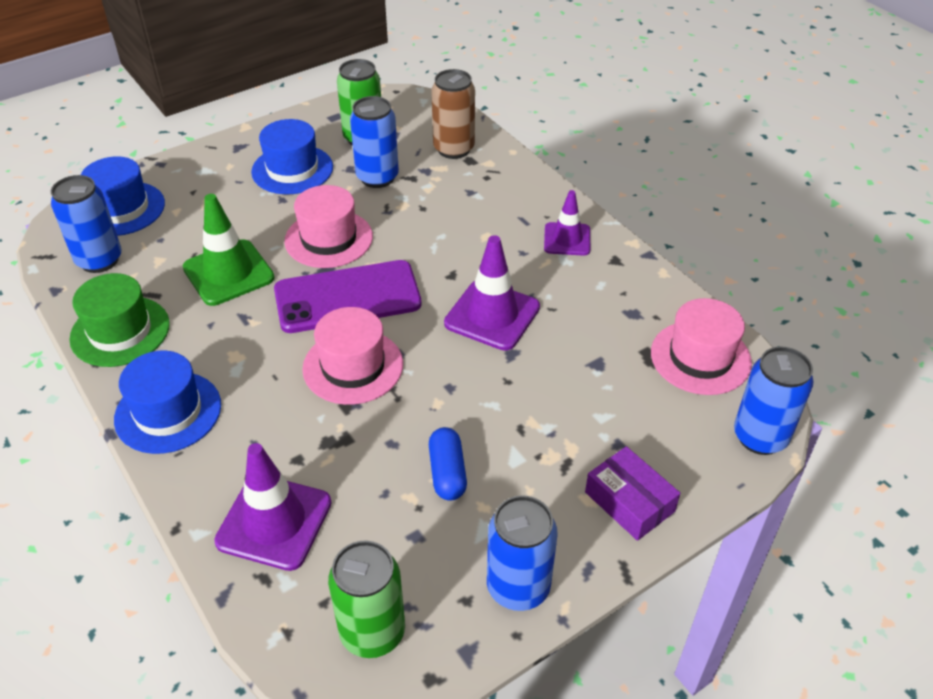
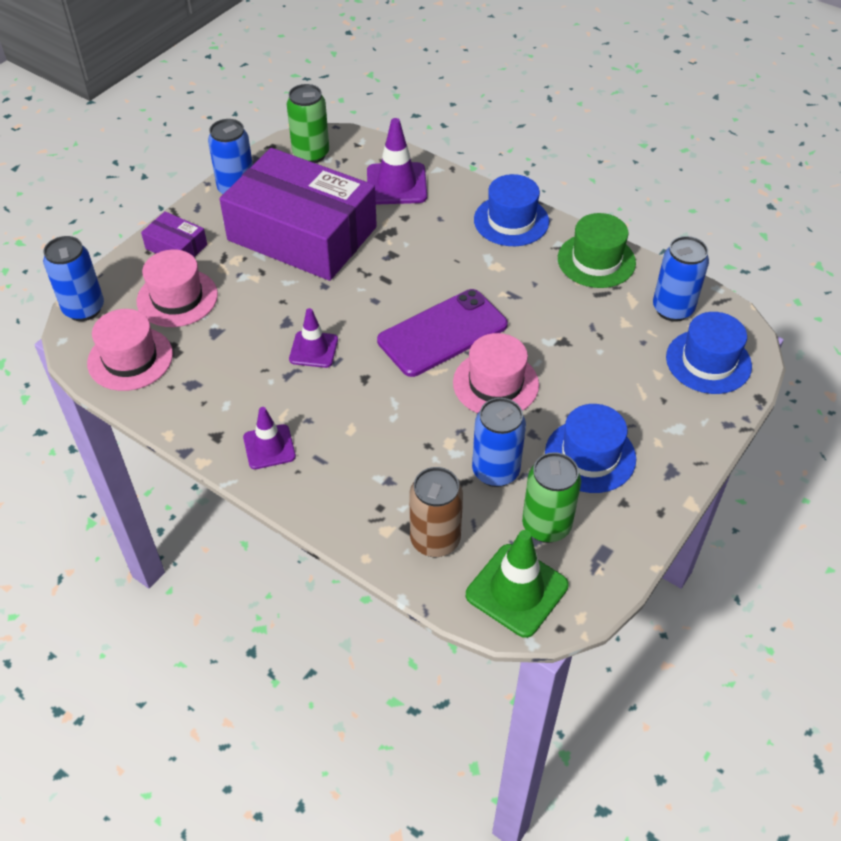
camera: 160 degrees right, 5 degrees up
(228, 273) = (556, 327): green traffic cone -> green traffic cone (516, 590)
(353, 366) = (404, 281): pink hat -> pink hat (177, 298)
(447, 473) = (302, 233): blue capsule -> purple box
(492, 315) = (313, 349): purple traffic cone -> purple traffic cone, size x0.64

